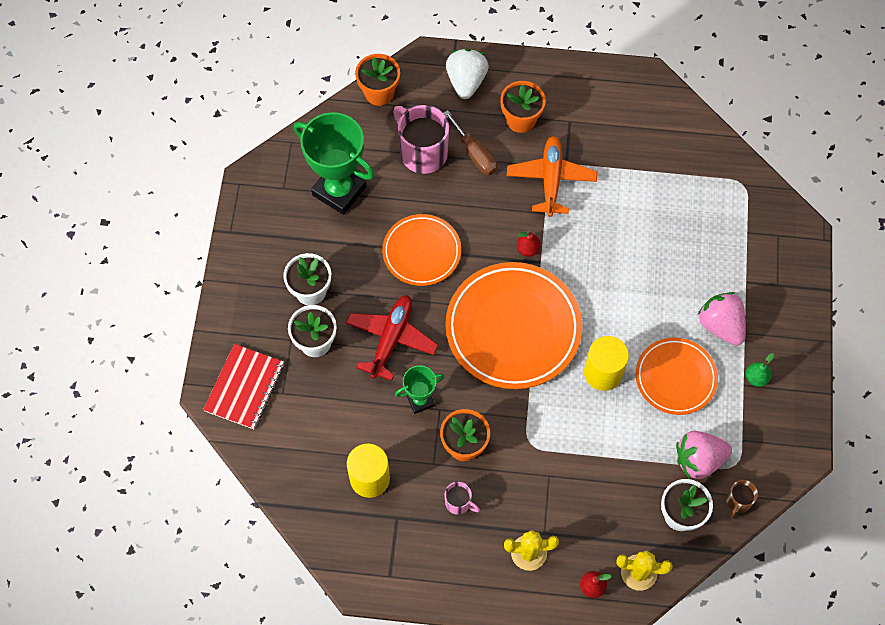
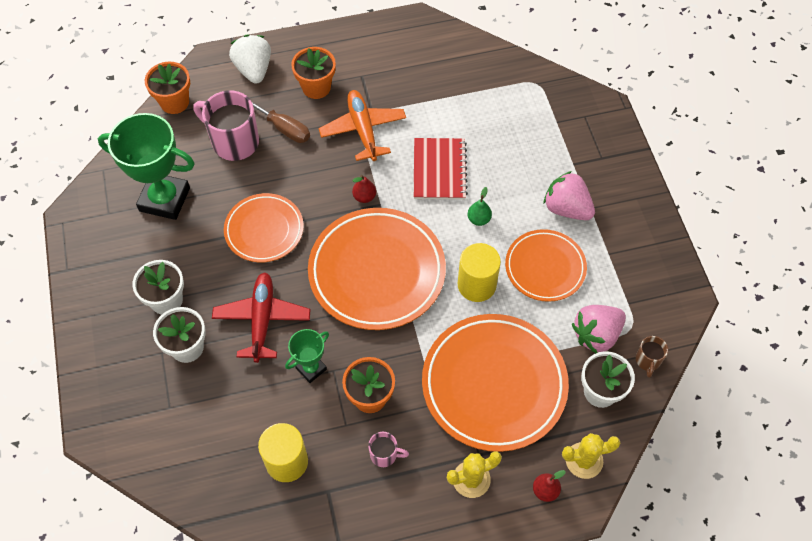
camera: 20 degrees left, 5 degrees down
(244, 387) = (128, 415): red notebook -> red notebook (439, 170)
(583, 473) = (494, 384): none -> orange plate
(756, 378) = (617, 244): green pear -> green pear (478, 219)

